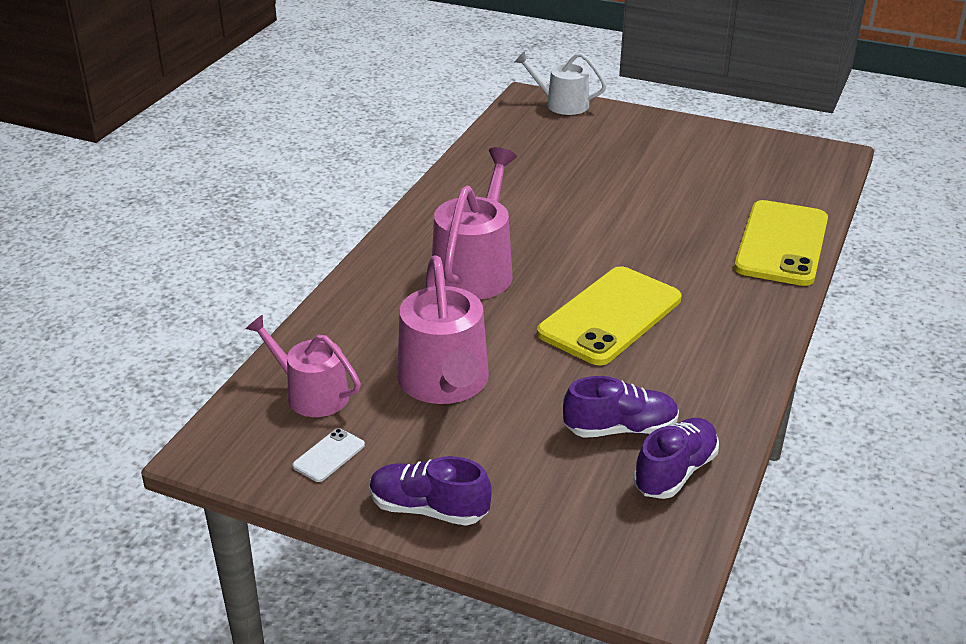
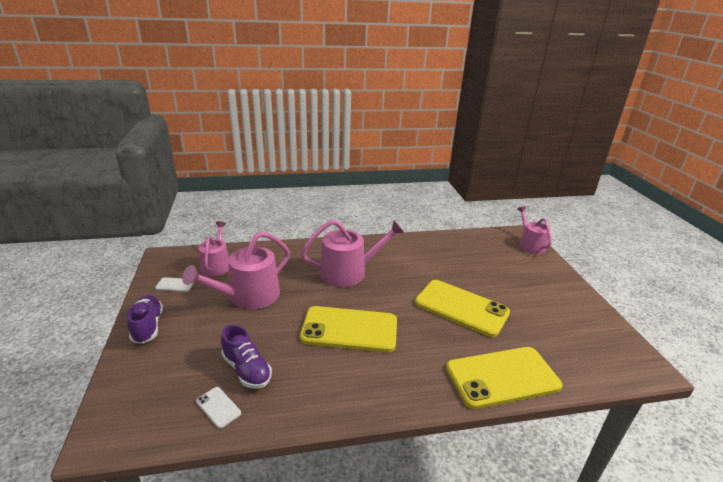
camera: 55 degrees right, 5 degrees down
(561, 104) = (530, 244): white watering can -> pink watering can
(643, 215) = (461, 308): none -> yellow phone
(675, 472) = (218, 407): purple shoe -> white phone

